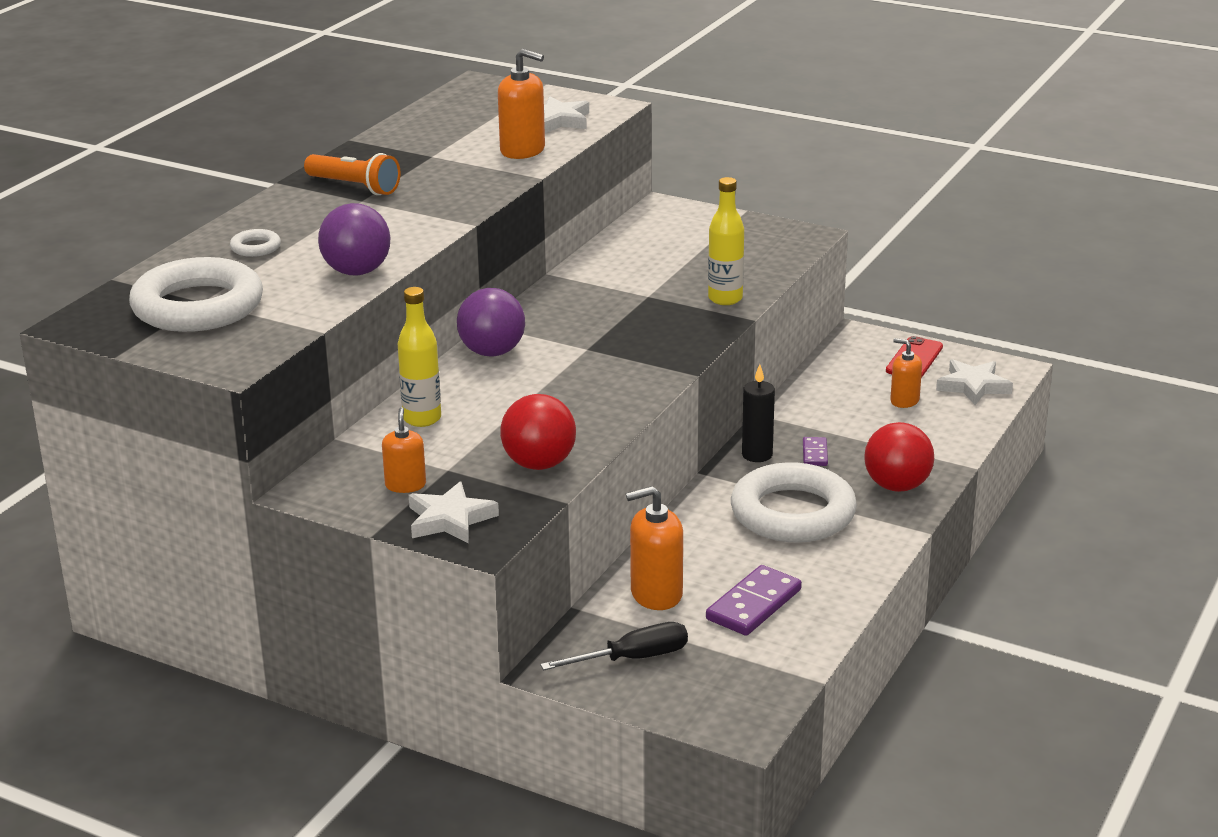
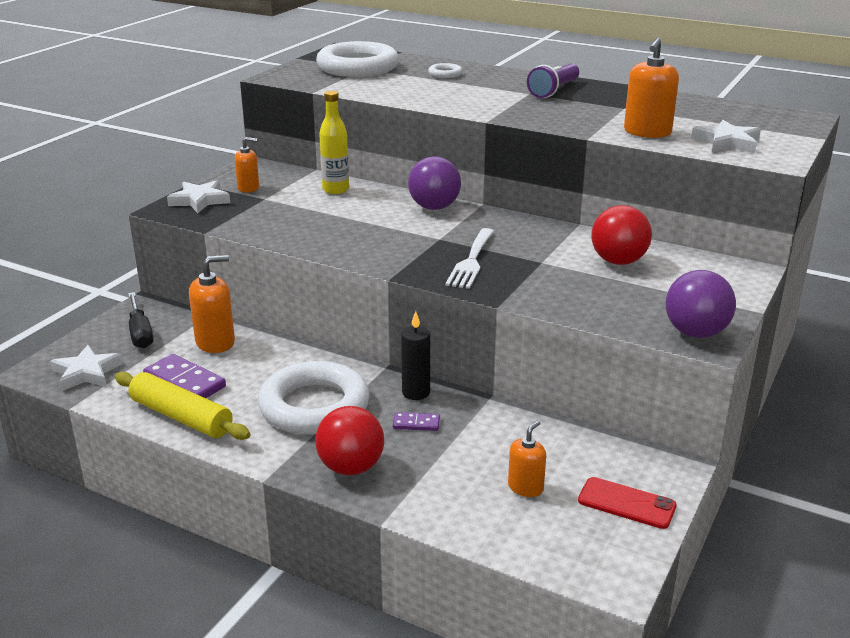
camera: 90 degrees right, 0 degrees up
(354, 187) = (554, 90): orange flashlight -> purple flashlight
(357, 272) = (403, 96): purple ball -> purple ball (695, 333)
(539, 464) = (260, 224): red ball -> red ball (618, 261)
(648, 331) = (471, 261): none -> white fork
(656, 594) = (215, 342): orange soap dispenser -> orange soap dispenser turned 75 degrees clockwise
(725, 299) = (540, 295): yellow bottle -> none
(828, 597) = (181, 417): none -> yellow rolling pin
(973, 386) = (566, 543): white star -> white star (87, 373)

